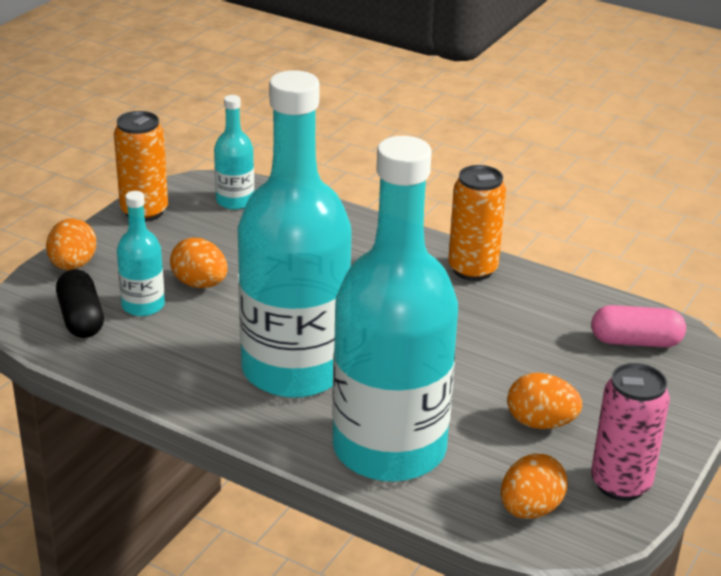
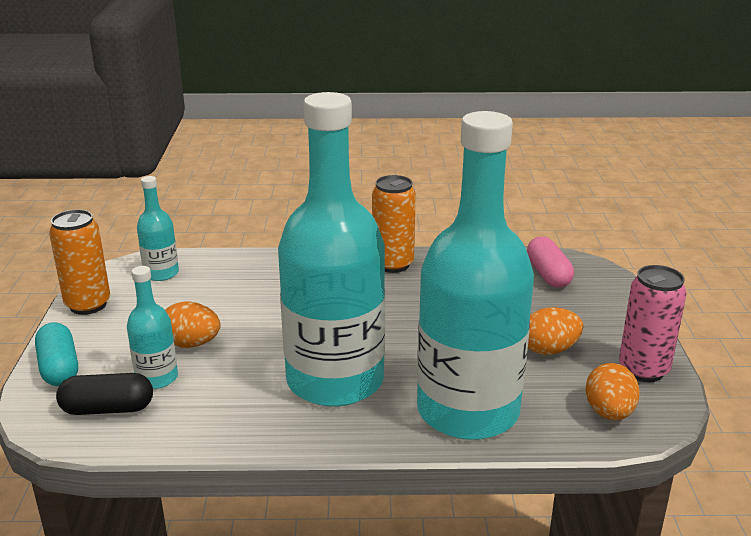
camera: 30 degrees left, 5 degrees down
(73, 265) = (59, 368): orange egg -> turquoise capsule
(81, 318) = (108, 409): black capsule -> black capsule turned 45 degrees counterclockwise
(635, 342) = (548, 274): pink capsule -> pink capsule turned 75 degrees counterclockwise

